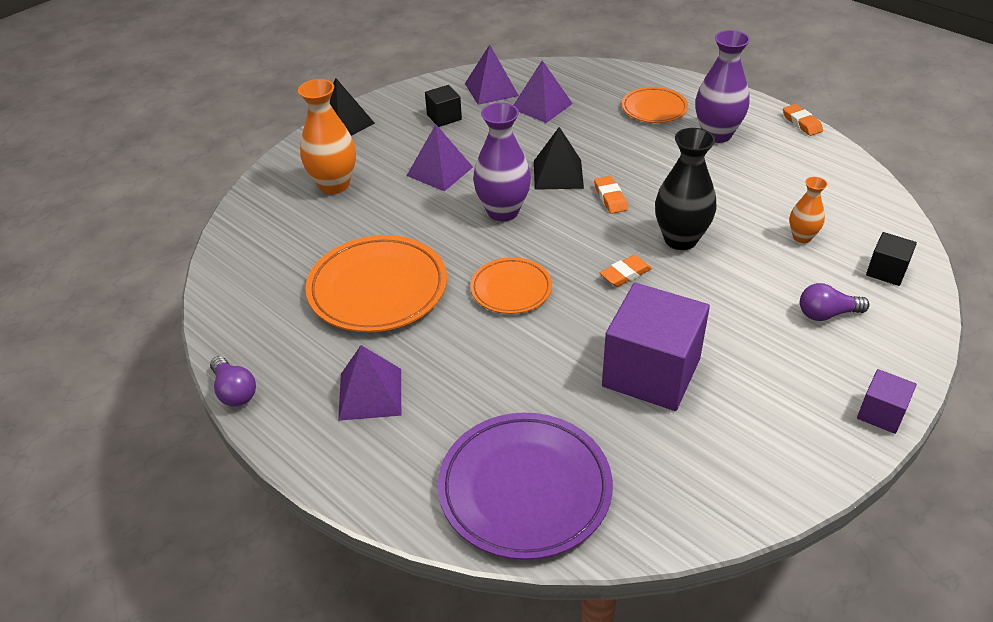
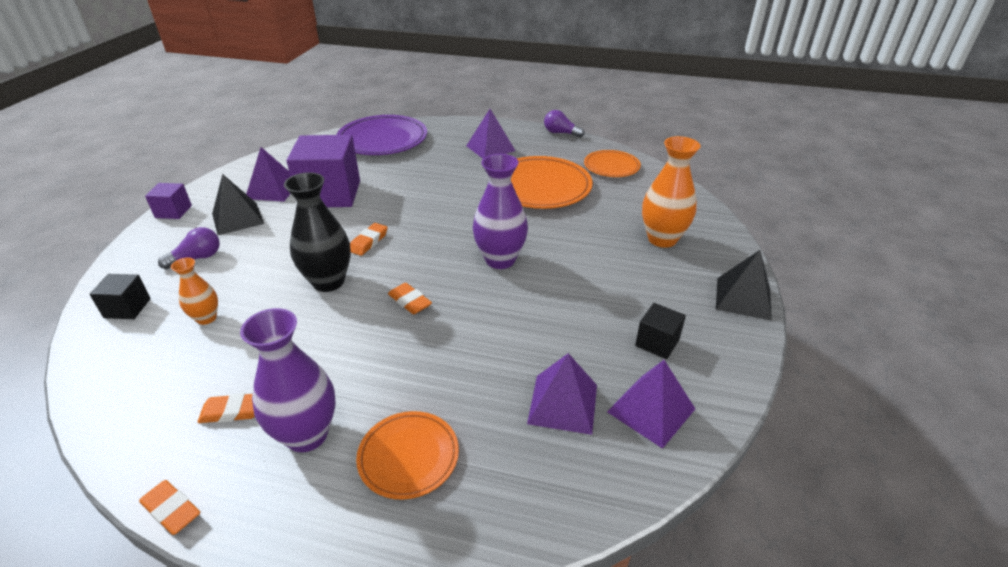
camera: 150 degrees right, 5 degrees down
(440, 171) = (590, 278): purple pyramid -> purple pyramid (273, 189)
(511, 289) = (450, 210): orange plate -> orange plate (611, 167)
(558, 174) = (476, 311): black pyramid -> black pyramid (238, 218)
(769, 160) = (232, 411): none -> orange eraser

